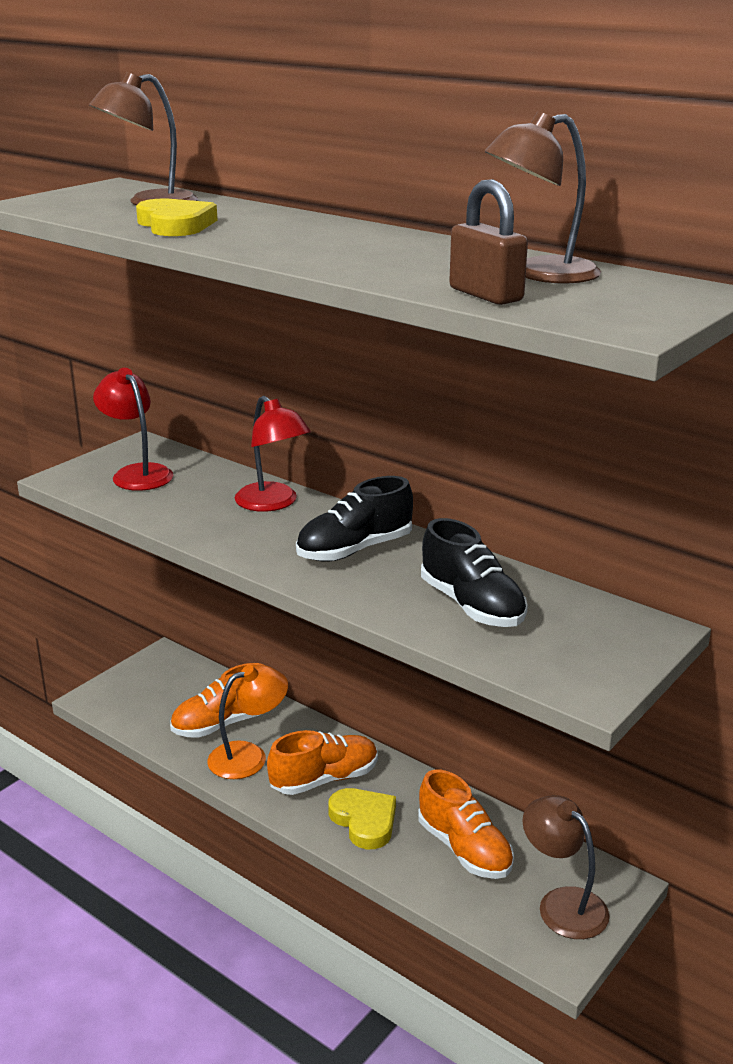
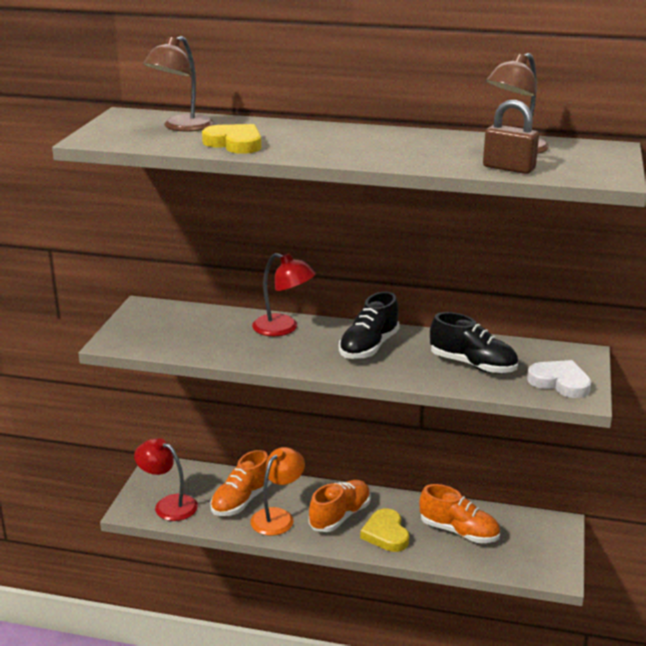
camera: 25 degrees left, 0 degrees up
(137, 473) = (164, 328): red lamp -> red lamp (168, 505)
(364, 821) = (386, 534): yellow heart -> yellow heart turned 135 degrees counterclockwise
(562, 903) = (537, 544): brown lamp -> none
(576, 661) = (560, 382): none -> white heart

